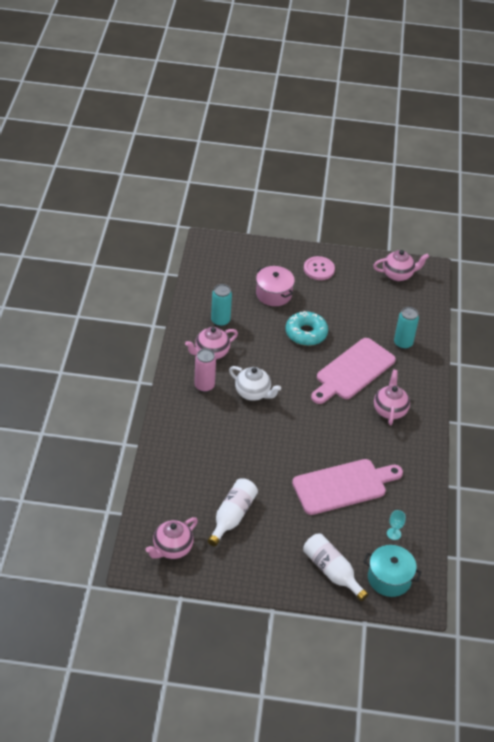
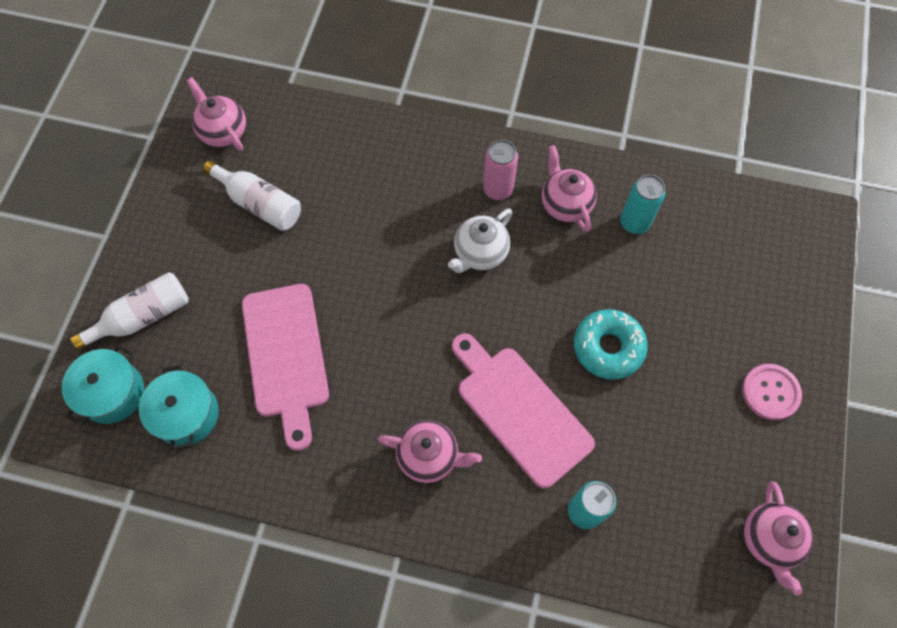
camera: 100 degrees right, 20 degrees up
(273, 294) = (700, 308): pink pot -> none
(393, 533) = (186, 414): turquoise goblet -> turquoise pot

